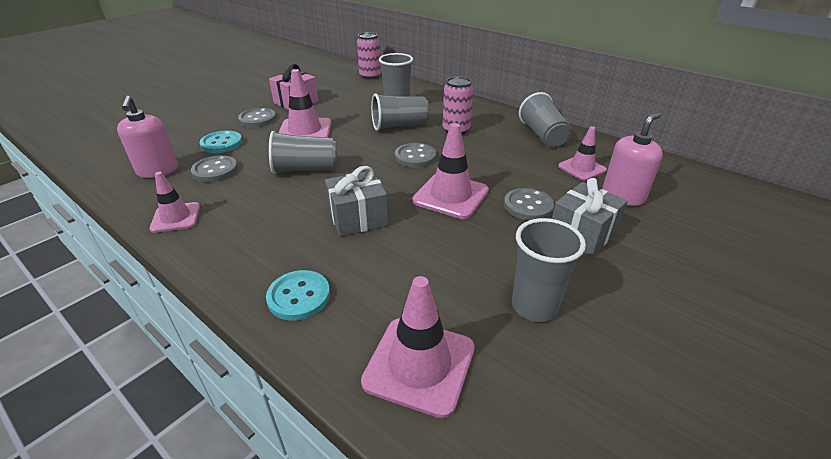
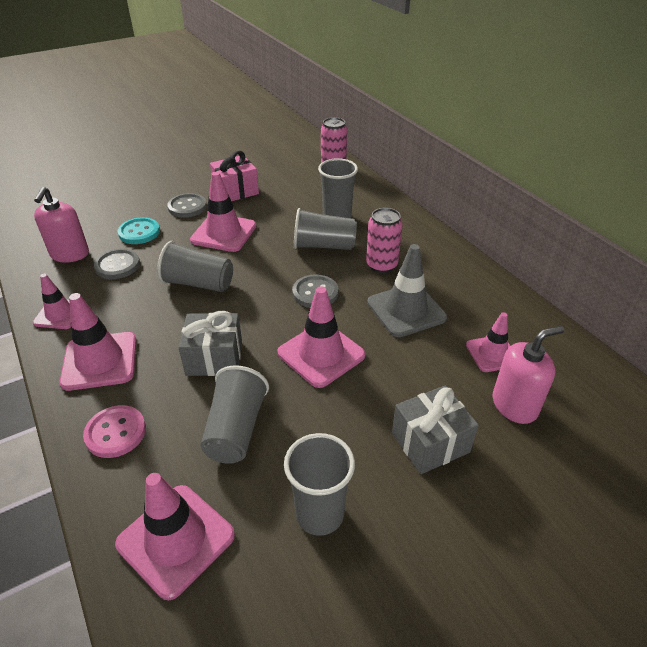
camera: 20 degrees right, 5 degrees up
(244, 245) = (100, 361): none -> pink traffic cone
(299, 296) = (115, 432): turquoise button -> pink button
(497, 154) = (406, 310): none -> grey traffic cone
(528, 206) = (395, 389): grey button -> none
(543, 135) = (478, 295): grey cup -> grey cup (236, 429)

